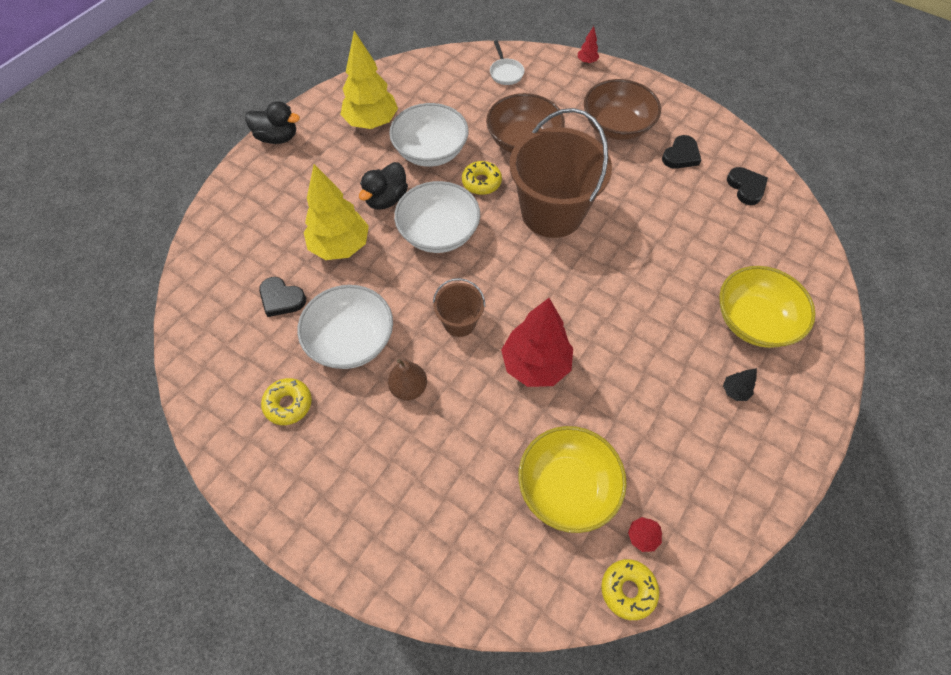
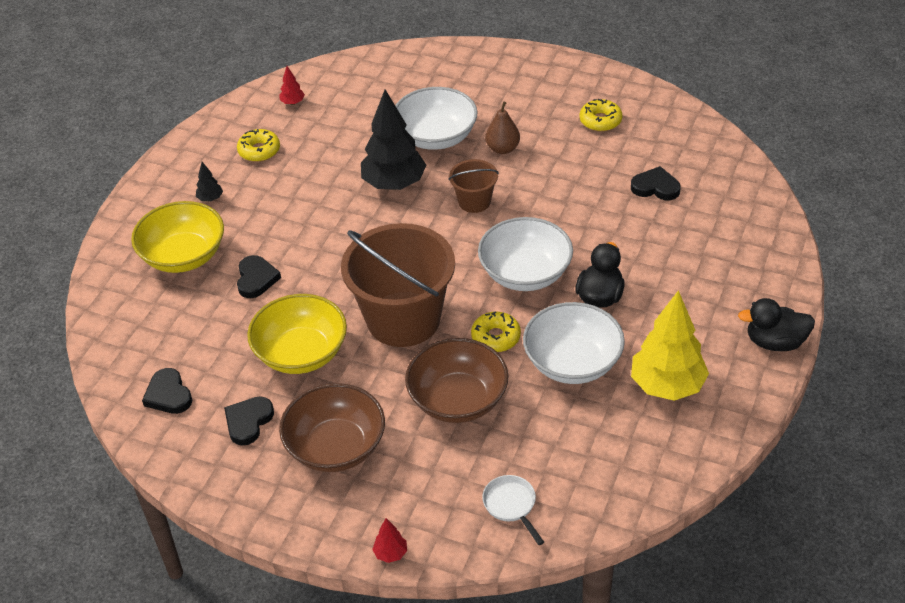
camera: 170 degrees right, 15 degrees down
(340, 246) = (624, 241): yellow tree -> none
(351, 340) = (570, 170): white bowl -> white bowl (436, 137)
(535, 365) = (394, 184): red tree -> black tree
(567, 487) = (353, 117): yellow bowl -> yellow bowl (301, 353)
(628, 590) = (302, 77): yellow donut -> yellow donut (259, 151)
(680, 279) = (256, 279): none -> black heart

